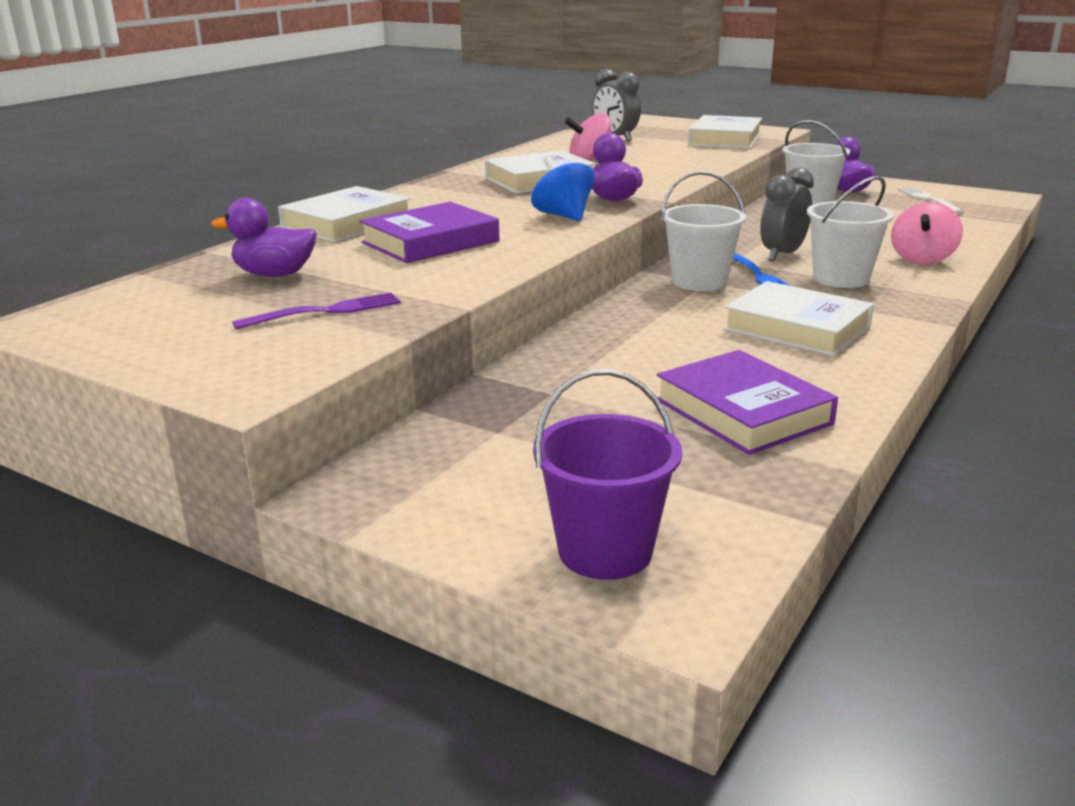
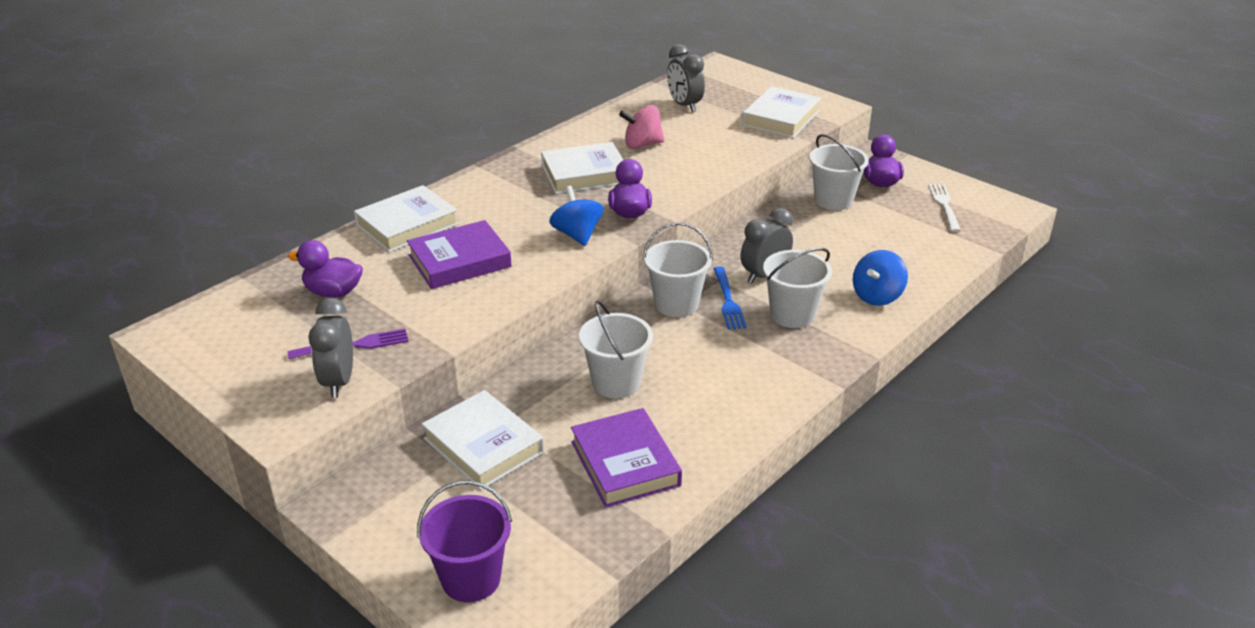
camera: 10 degrees right, 10 degrees up
(319, 342) = (339, 381): none -> grey clock
(675, 345) = (616, 383): none -> white bucket
(796, 328) = (718, 374): white book -> white book (483, 445)
(922, 259) = (877, 296): pink spinning top -> blue spinning top

